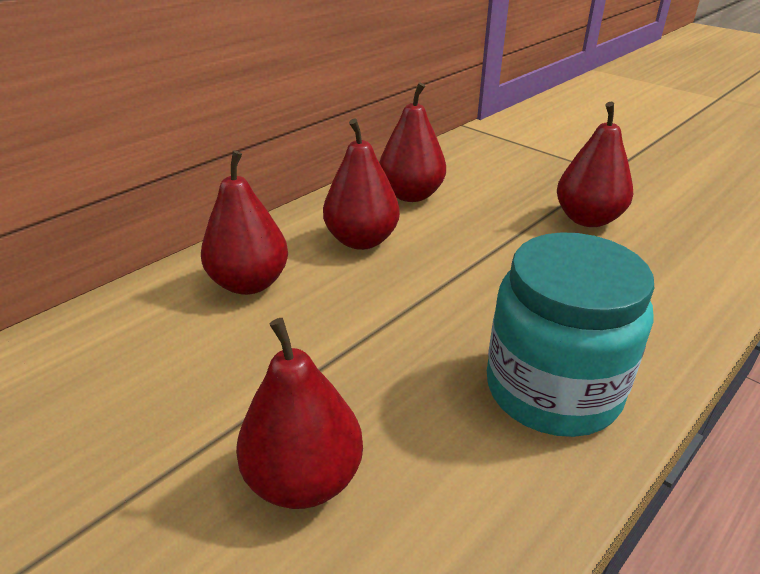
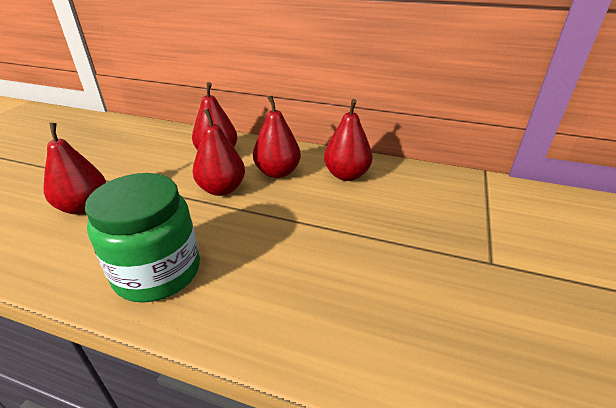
camera: 65 degrees right, 0 degrees up
(552, 389) = (157, 272): turquoise jar -> green jar
(587, 219) = (384, 260): red pear -> red pear (222, 189)

